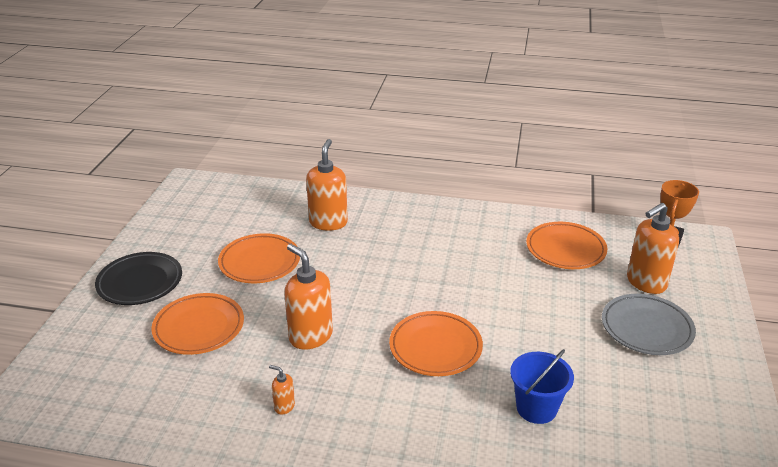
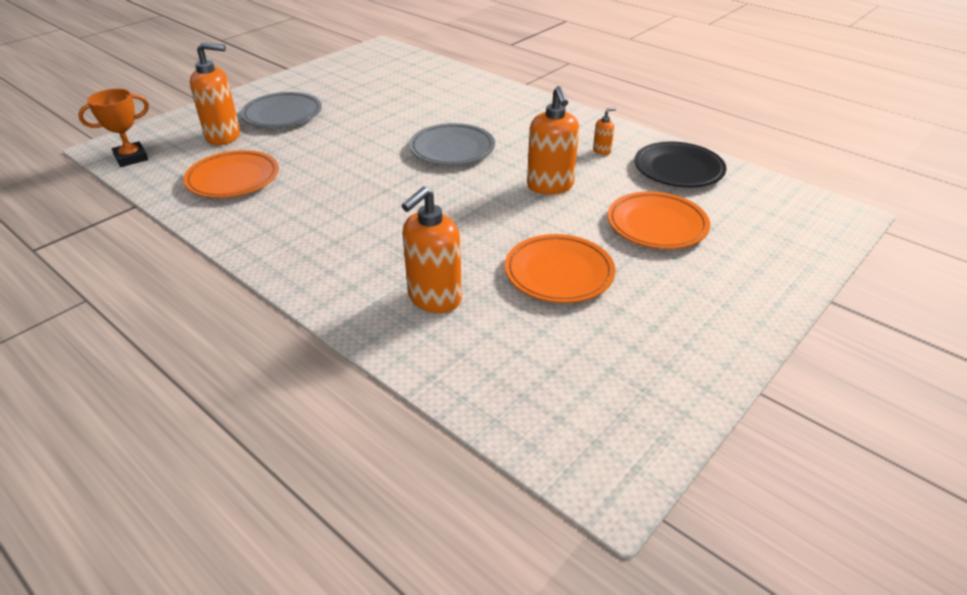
camera: 150 degrees left, 5 degrees up
(140, 282) = (720, 297): black plate -> black plate (678, 169)
(284, 406) = (602, 151): orange soap dispenser -> orange soap dispenser turned 90 degrees counterclockwise
(435, 347) = (452, 149): orange plate -> grey plate
(536, 408) = (425, 104): blue bucket -> none

